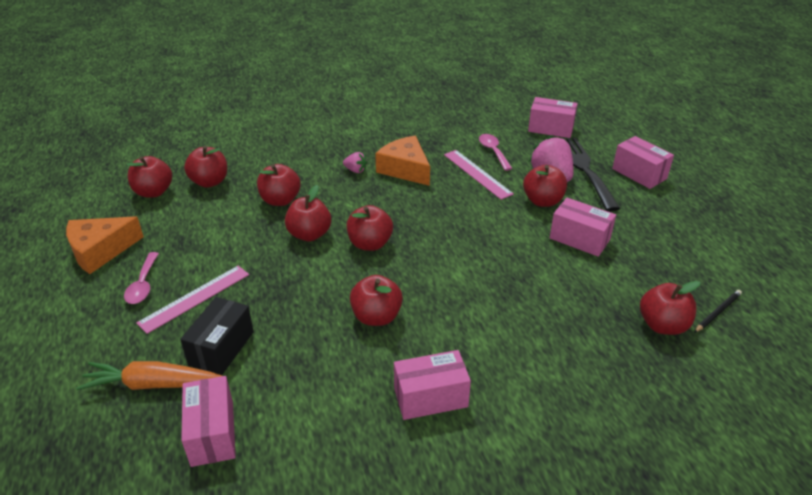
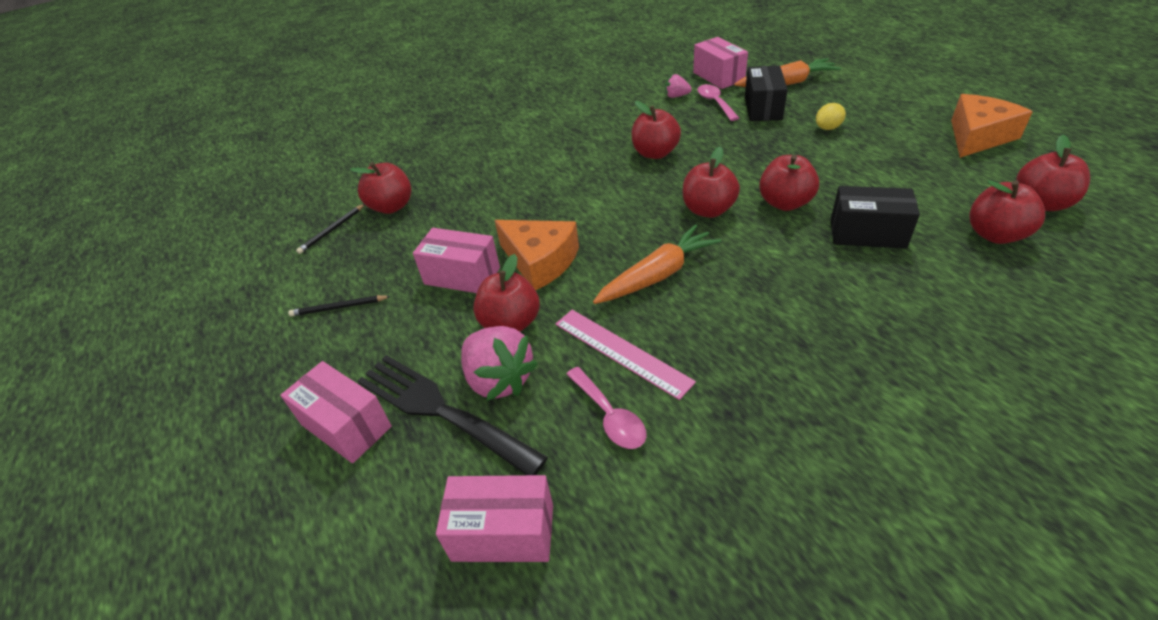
camera: 170 degrees right, 5 degrees up
(143, 285) = (888, 125): pink spoon -> pink spoon (715, 103)
(195, 298) = (828, 128): pink ruler -> yellow lemon
(280, 200) = (867, 233): red apple -> black box
(355, 170) = (814, 308): pink strawberry -> pink strawberry (676, 96)
(405, 169) = (740, 331): orange cheese -> orange cheese (540, 261)
(430, 397) = (584, 121): pink box -> none
(435, 207) = (658, 275): none -> orange carrot
(584, 170) = (441, 410): black fork -> black fork turned 150 degrees clockwise
(674, 238) = (339, 307): none -> black pencil

